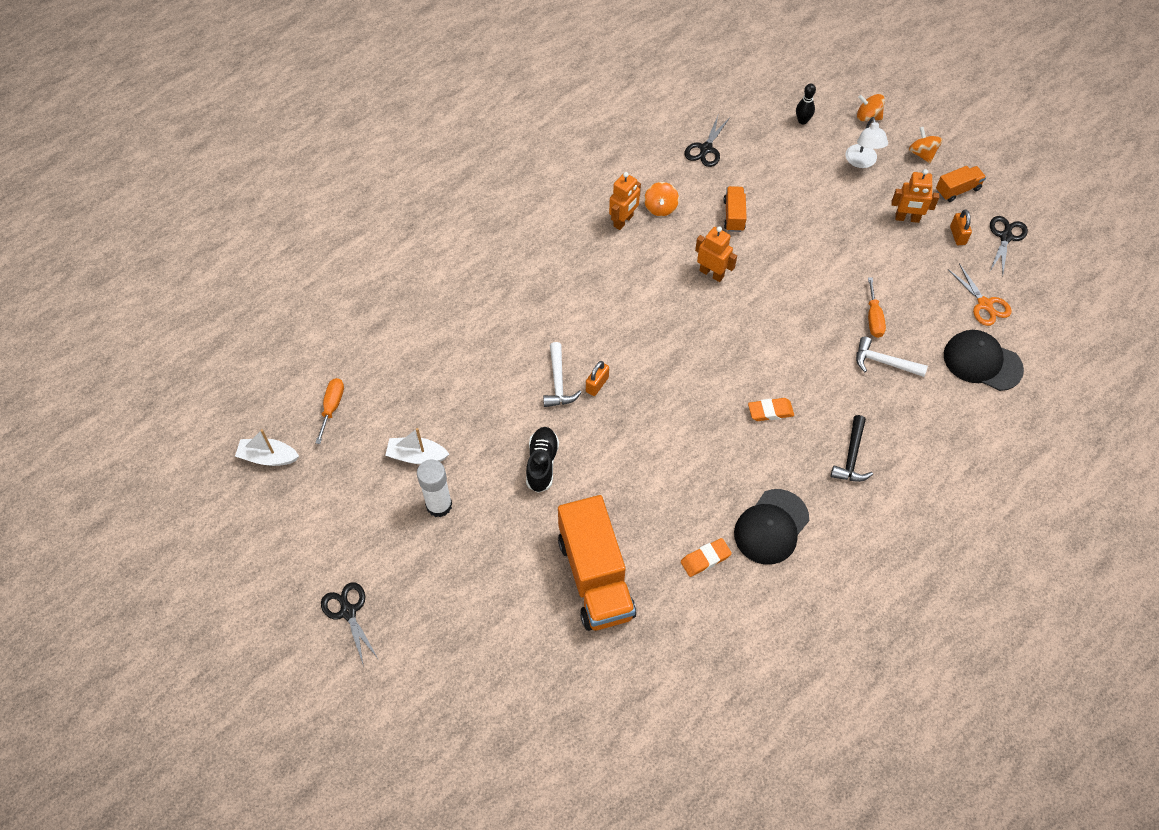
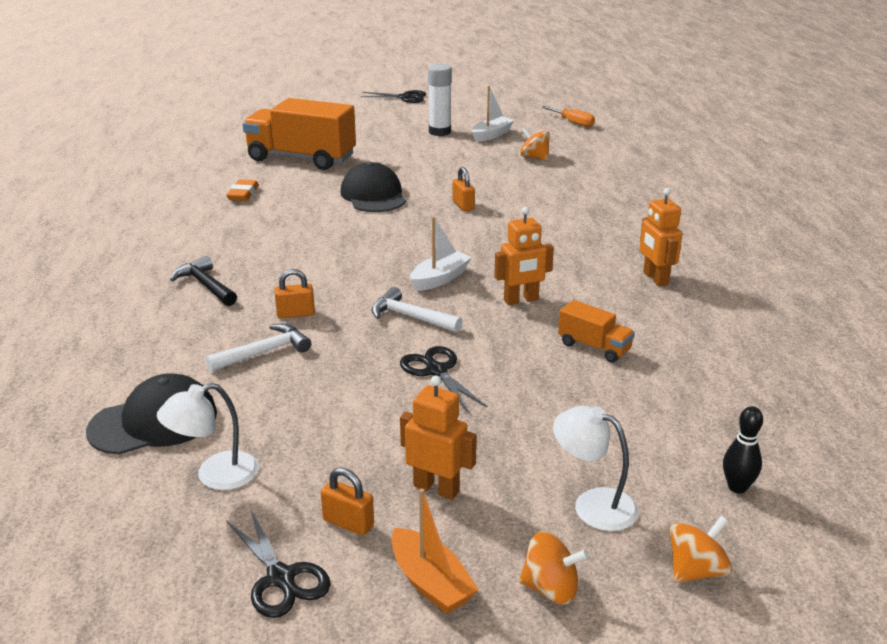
camera: 125 degrees right, 30 degrees down
(268, 457) = (554, 101): white boat -> white boat (440, 279)
(542, 464) = (420, 167): black shoe -> none
(558, 382) = (487, 192): white hammer -> white hammer (410, 317)
(660, 208) = (655, 306): orange spinning top -> orange spinning top (534, 157)
(706, 149) = (736, 374): black scissors -> black scissors (436, 371)
(770, 411) = (316, 266): orange eraser -> none
(771, 527) = (218, 226): black cap -> black cap (373, 195)
(834, 377) = (295, 314): none -> orange padlock
(873, 318) = (325, 374): orange screwdriver -> none
(907, 218) = (436, 488): orange robot -> orange robot turned 75 degrees clockwise
(957, 190) = (430, 583): orange truck -> orange boat
(984, 304) = (215, 475): orange scissors -> white lamp

